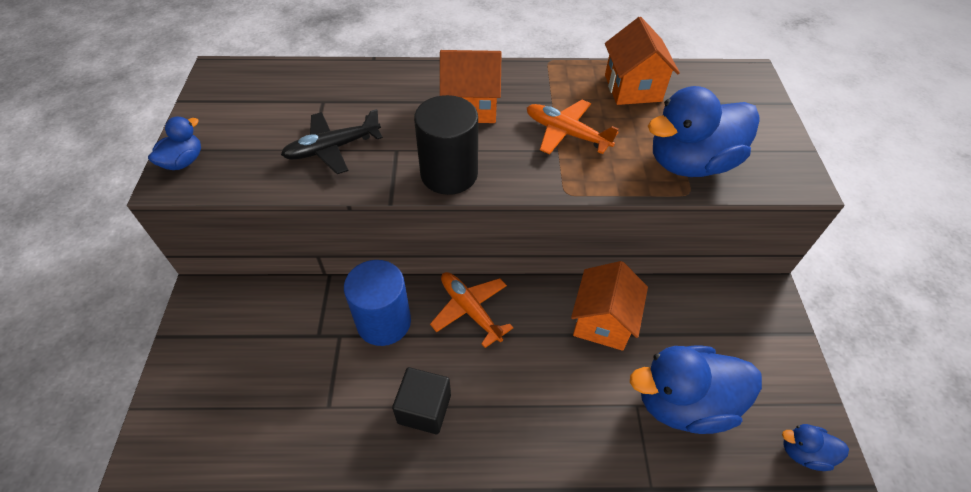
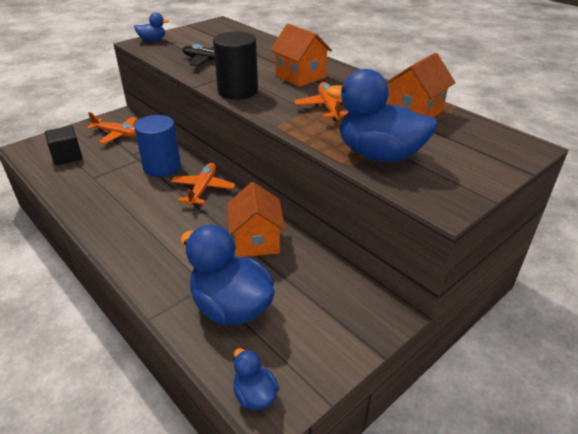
camera: 50 degrees right, 15 degrees down
(250, 324) = (118, 134): none -> orange plane
(424, 409) = (120, 205): black cube -> black cube (67, 156)
(602, 321) = (256, 241): orange house -> orange house turned 75 degrees counterclockwise

